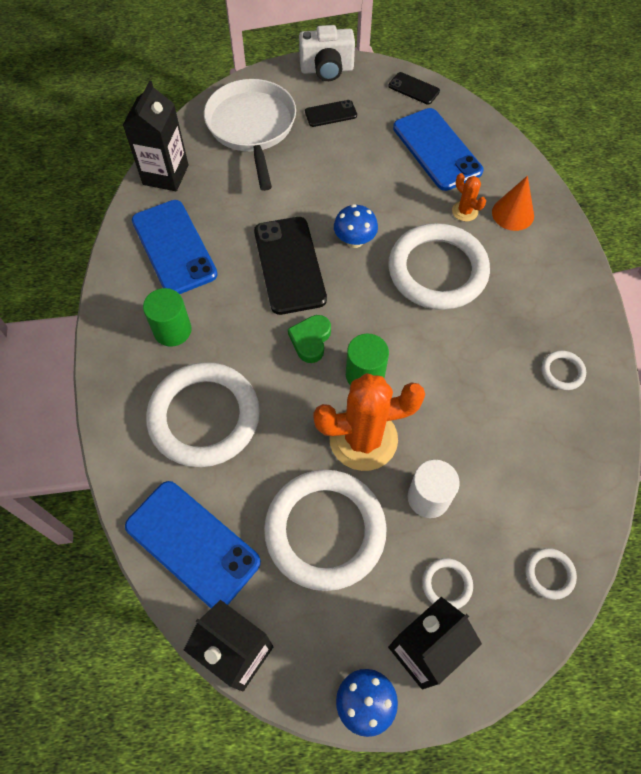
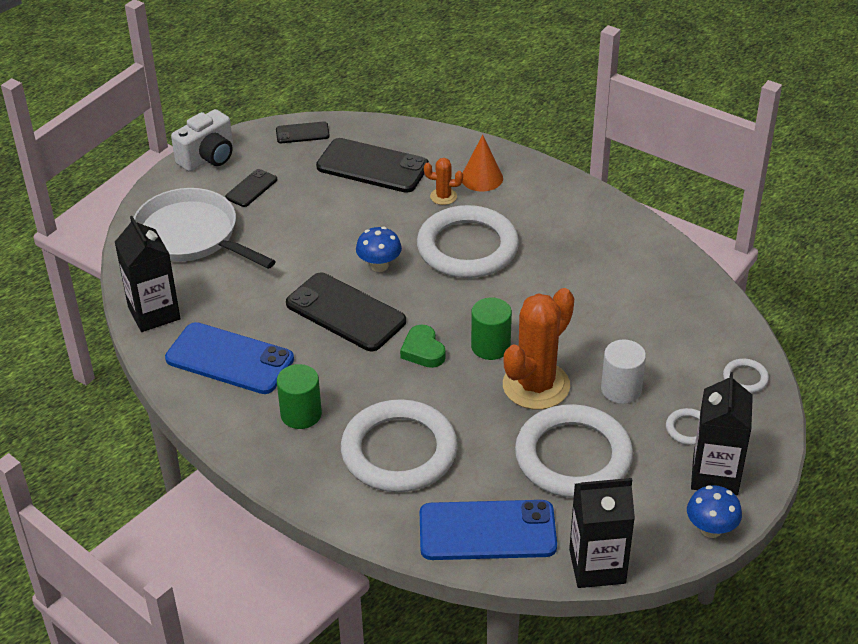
camera: 40 degrees left, 20 degrees down
(436, 149) = (372, 166): blue phone -> black phone
(562, 371) = (627, 257): white ring -> none

